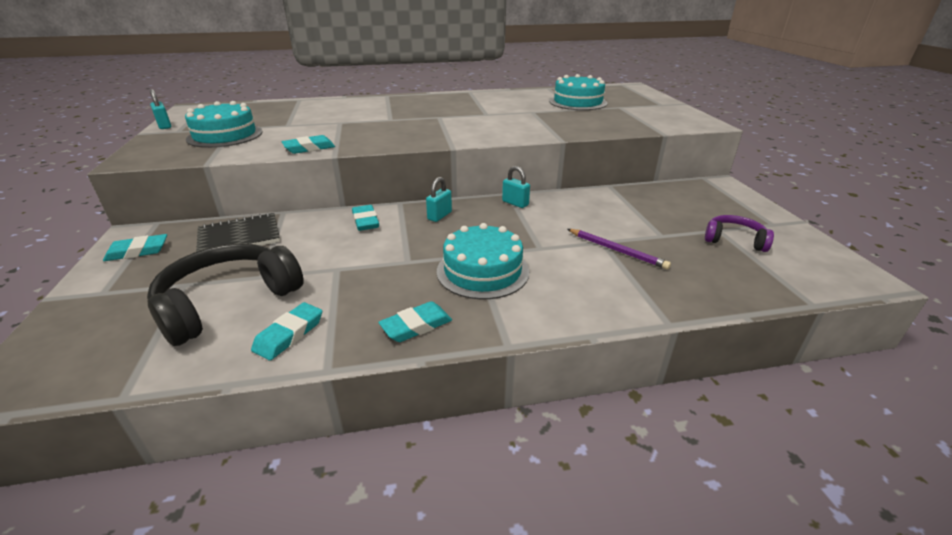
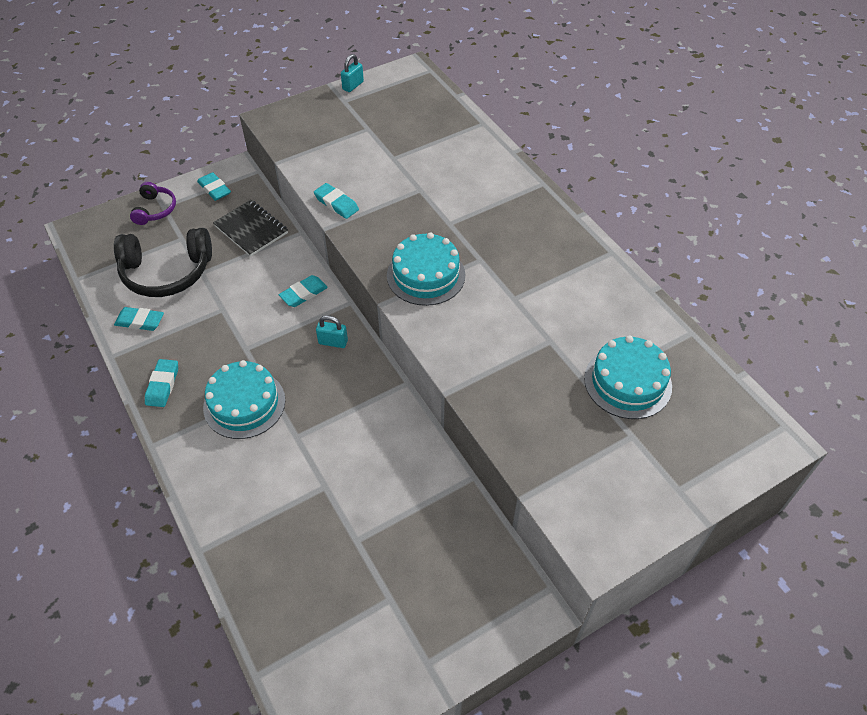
camera: 70 degrees right, 20 degrees up
(225, 135) = (346, 135): turquoise cake -> turquoise cake (426, 275)
(228, 302) = (167, 272): black headphones -> black headphones turned 150 degrees clockwise
(416, 326) = (162, 385): turquoise eraser -> turquoise eraser turned 60 degrees clockwise
(515, 203) = (384, 395): turquoise padlock -> none
(617, 250) = (311, 501): purple pencil -> none
(734, 240) = (368, 614): purple headphones -> purple headphones (155, 209)

